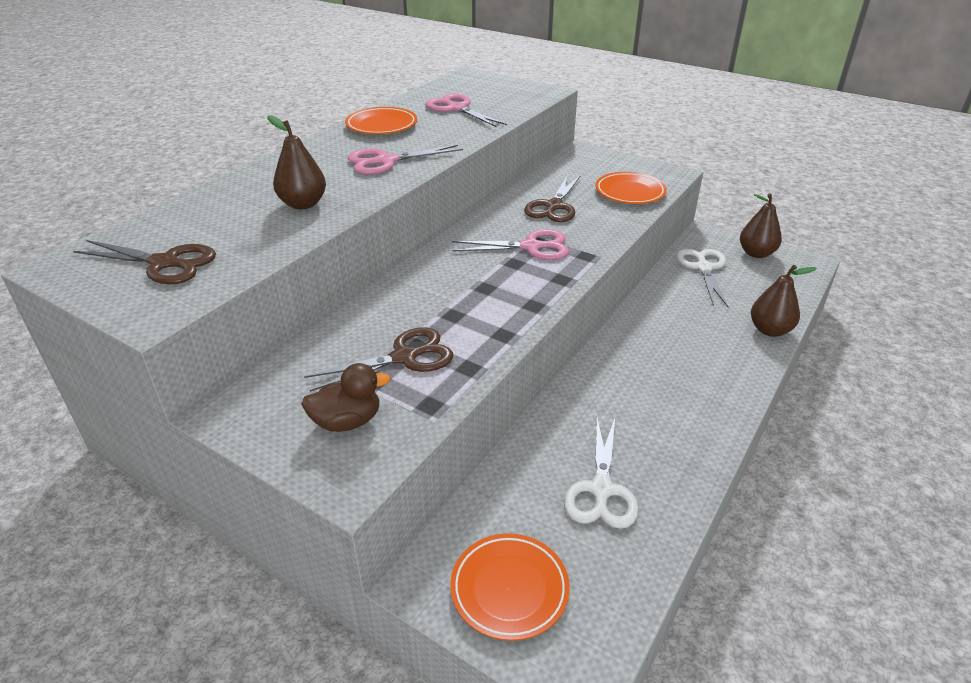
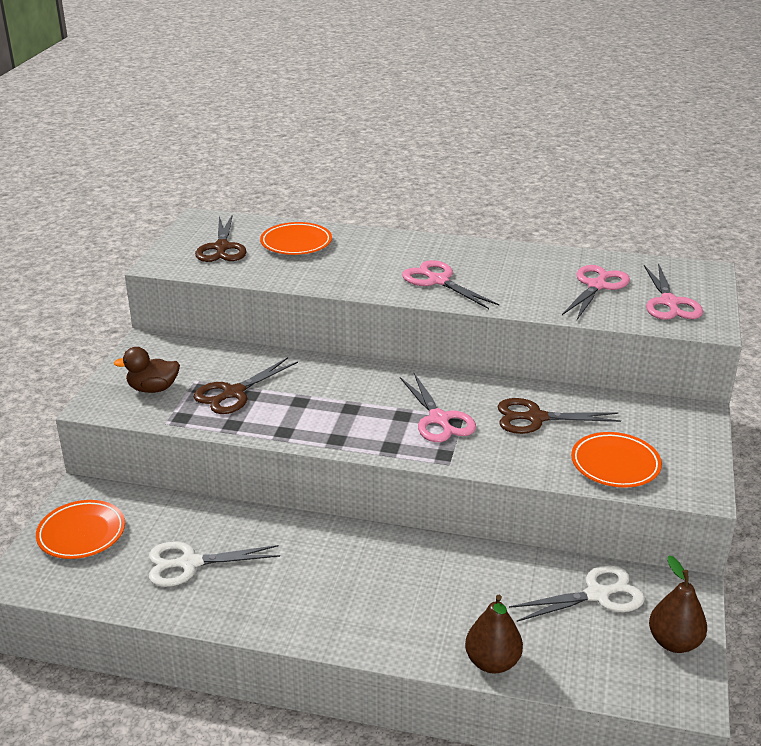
camera: 70 degrees right, 5 degrees down
(303, 204) = (334, 268): brown pear -> none
(347, 421) = (153, 389): brown duck -> brown duck turned 120 degrees clockwise
(381, 125) = (515, 260): orange plate -> orange plate (296, 243)
(404, 357) = (233, 393): brown scissors -> brown scissors turned 90 degrees clockwise
(504, 94) = (669, 303): none -> pink scissors

